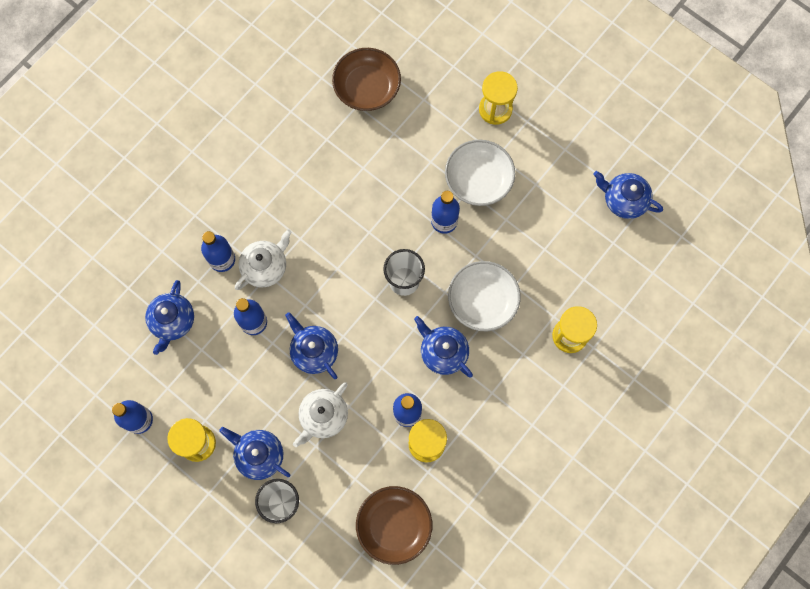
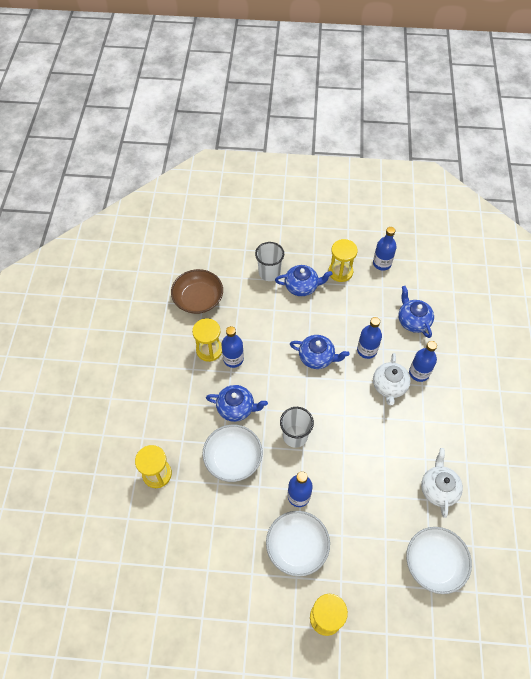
camera: 145 degrees right, 15 degrees down
(323, 417) = (282, 326): white teapot -> white teapot (438, 488)
(367, 87) = (434, 563): brown bowl -> white bowl
(624, 200) = (174, 609): blue teapot -> none

